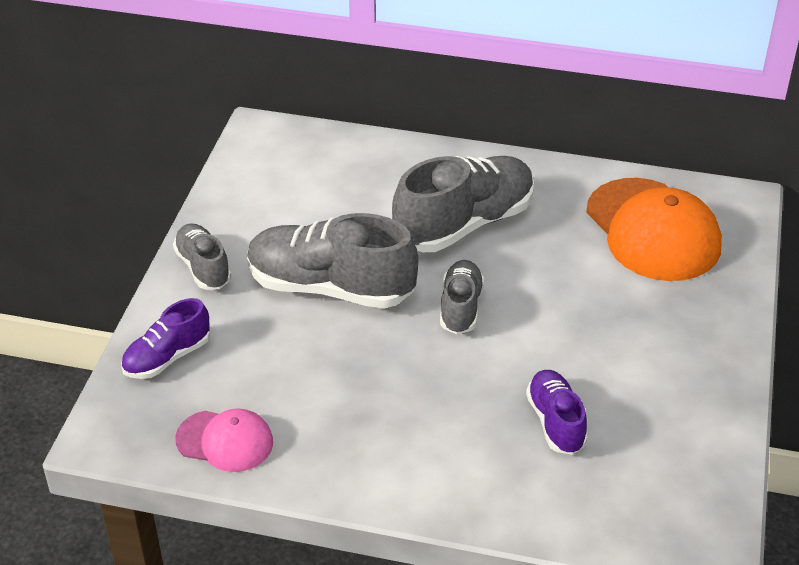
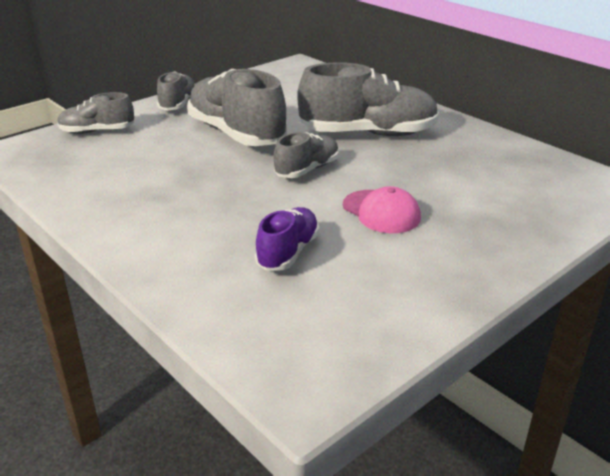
camera: 35 degrees right, 10 degrees down
(167, 357) = (97, 131): purple shoe -> grey shoe
(225, 441) = (65, 176): pink cap -> pink cap (381, 212)
(653, 230) = (515, 179): orange cap -> none

